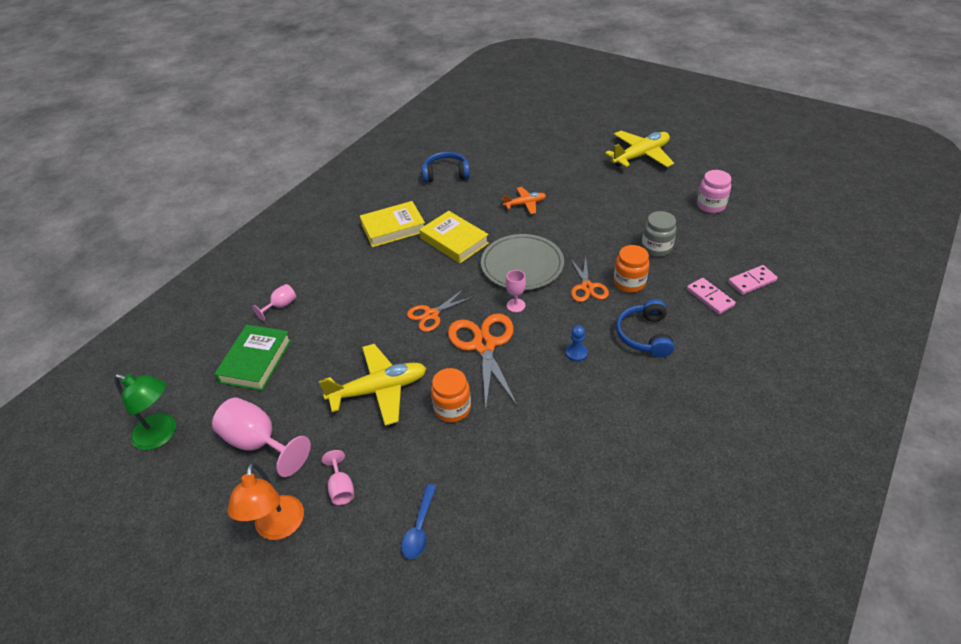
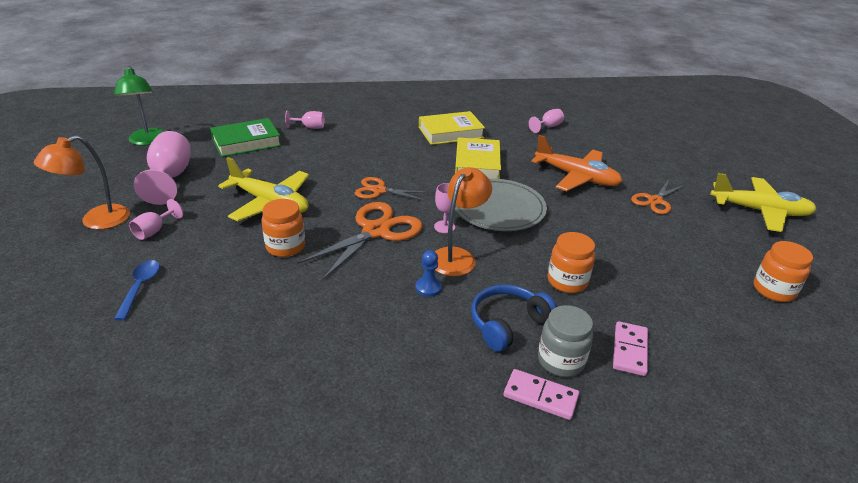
camera: 45 degrees right, 10 degrees down
(393, 228) = (450, 132): yellow book -> yellow book turned 45 degrees counterclockwise
(419, 528) = (140, 287): blue spoon -> blue spoon turned 120 degrees clockwise
(446, 174) = (548, 126): blue headphones -> pink goblet
(525, 204) = (576, 177): orange plane -> orange plane, size x1.79
(556, 318) = (457, 256): none -> orange lamp
(587, 287) = (523, 257): orange scissors -> orange scissors (655, 201)
(656, 248) = (644, 278): grey jar -> grey jar (561, 361)
(711, 205) = (773, 290): pink jar -> orange jar
(752, 281) = (706, 376): pink domino -> pink domino (540, 396)

